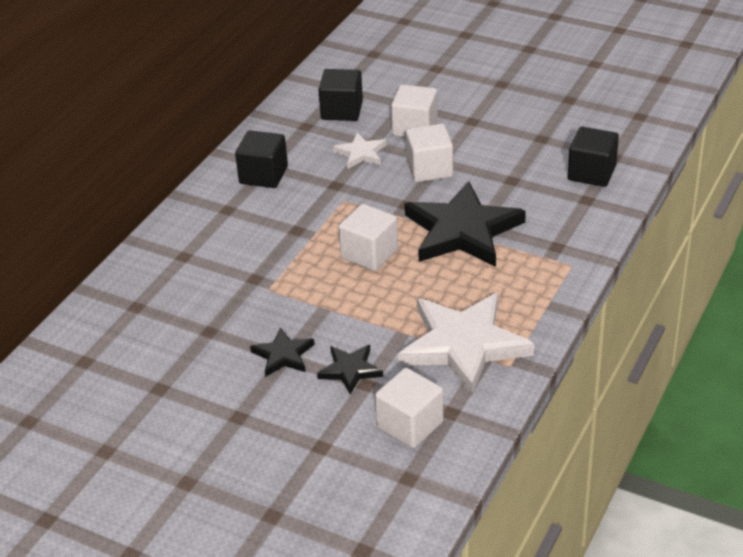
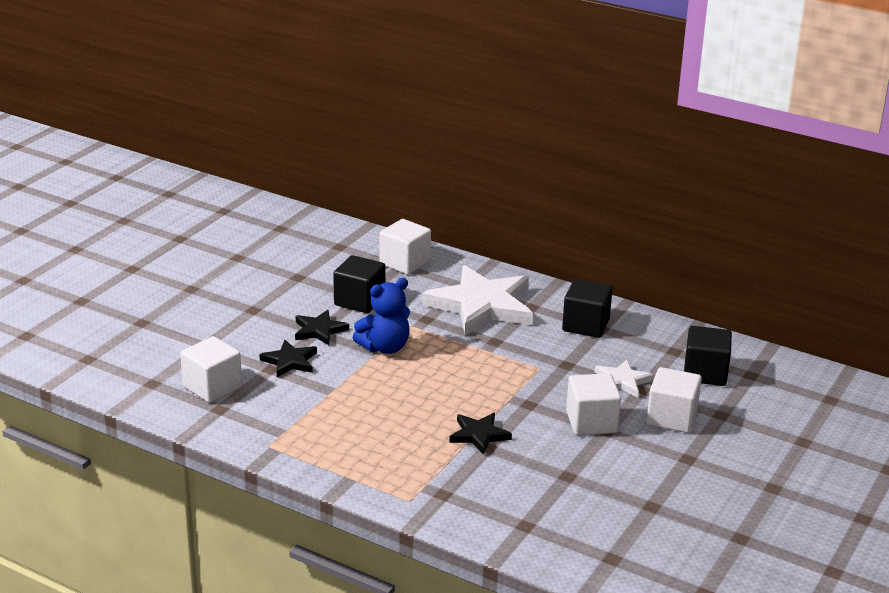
camera: 90 degrees right, 10 degrees down
(315, 302) = (385, 347): none -> blue teddy bear
(369, 253) = (451, 378): white cube -> white cube (405, 263)
(462, 231) = (479, 435): black star -> black star, size x0.48
(463, 345) = (304, 422): white star -> white star (482, 306)
(591, 173) = (577, 535): black cube -> black cube (359, 301)

